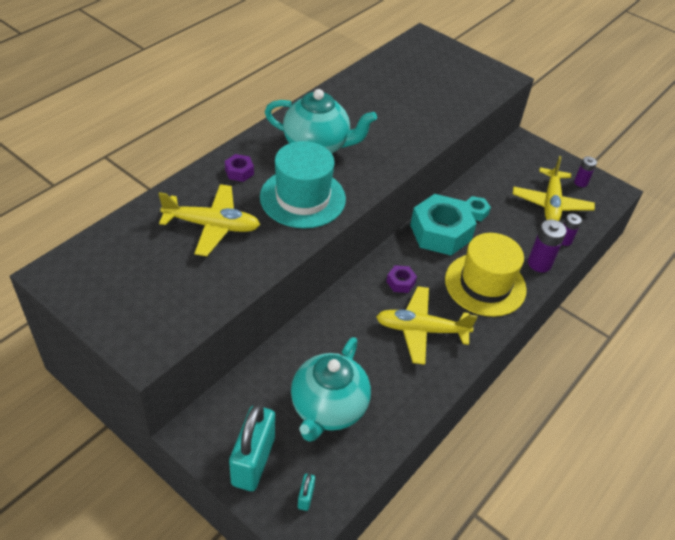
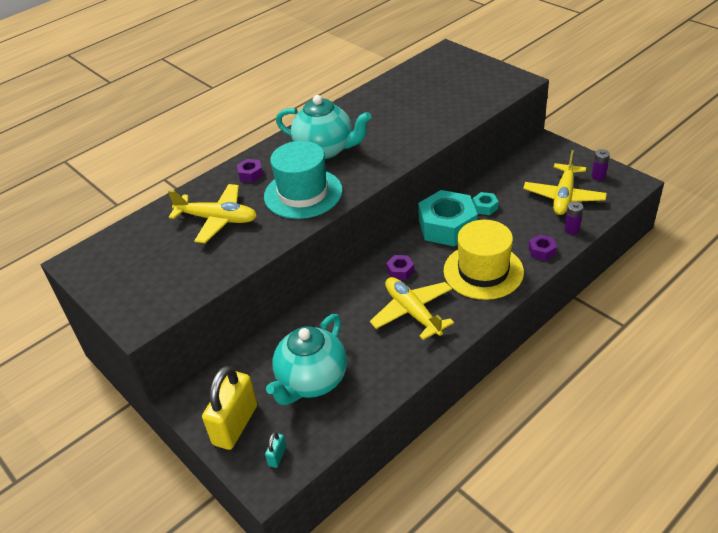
camera: 15 degrees right, 5 degrees down
(253, 461) = (235, 425): turquoise padlock -> yellow padlock
(421, 330) = (412, 312): yellow plane -> yellow plane turned 45 degrees clockwise
(539, 263) = (542, 251): purple battery -> purple nut

